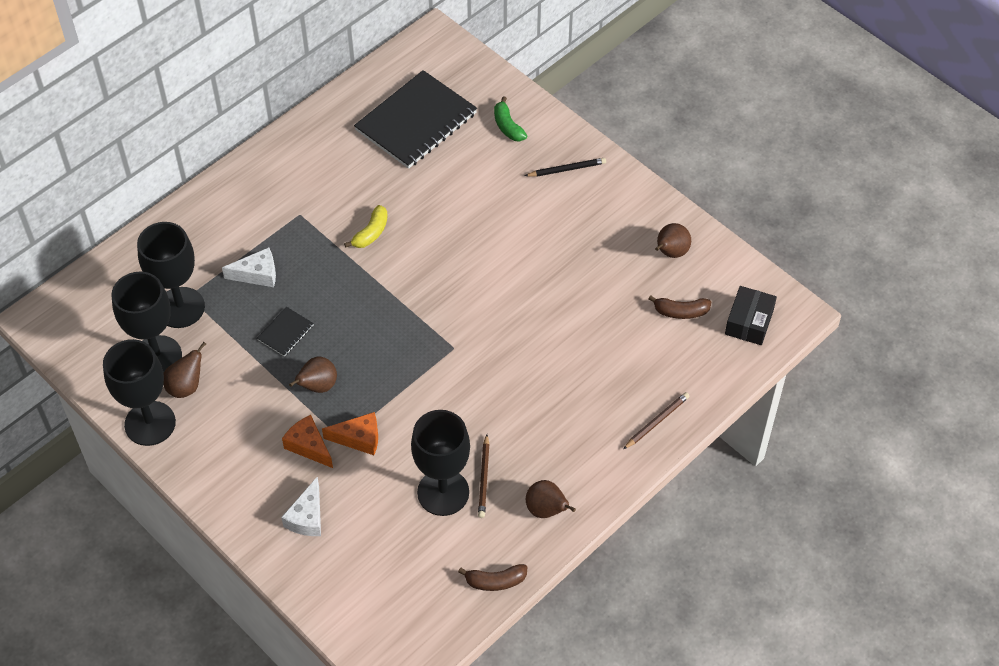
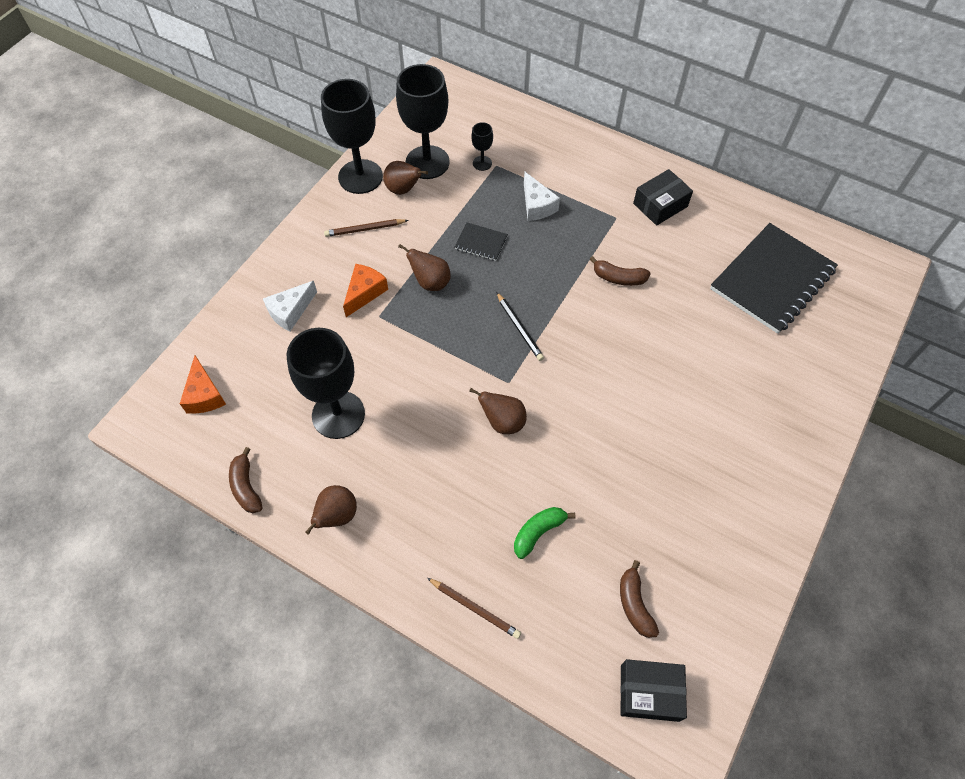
camera: 75 degrees right, 5 degrees up
(180, 307) = (482, 163): black goblet -> black goblet, size x0.44
(299, 175) = (660, 205): none -> black box
(307, 517) = (290, 311): white cheese -> white cheese turned 45 degrees counterclockwise
(359, 438) = (382, 329): orange cheese -> orange cheese (204, 395)
(371, 233) = (618, 278): yellow banana -> brown banana
(416, 122) = (772, 279): black notebook -> black notebook turned 75 degrees counterclockwise
(484, 478) = (362, 447): brown pencil -> brown pencil (365, 229)
(508, 126) = (810, 362): green banana -> green banana (538, 532)
(567, 169) = (781, 434): black pencil -> black pencil (519, 328)
(670, 252) = (714, 574): brown pear -> brown pear (503, 422)

